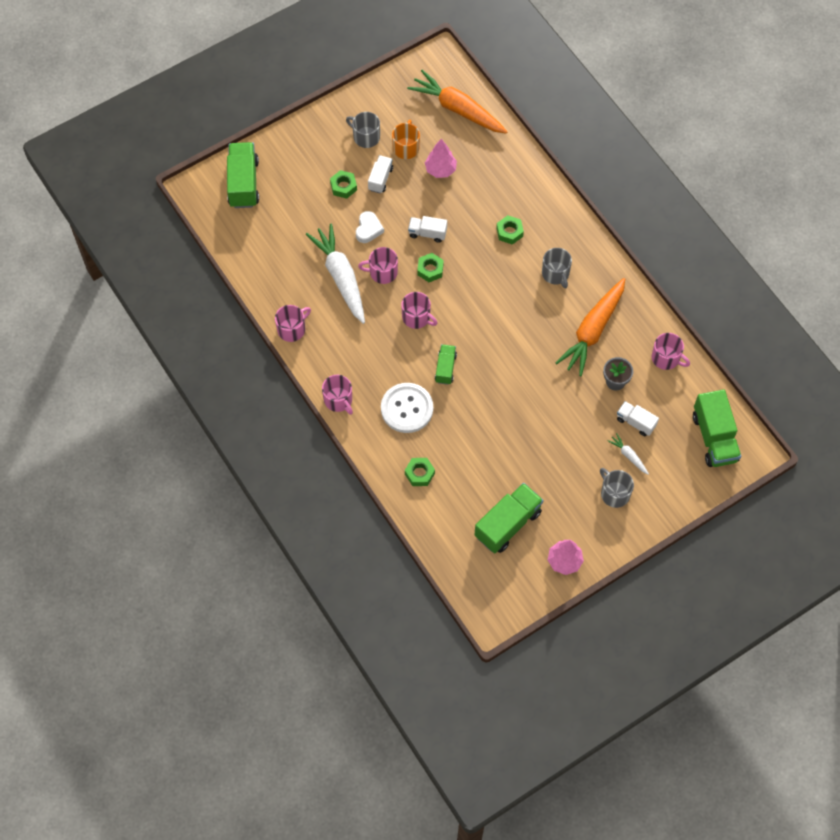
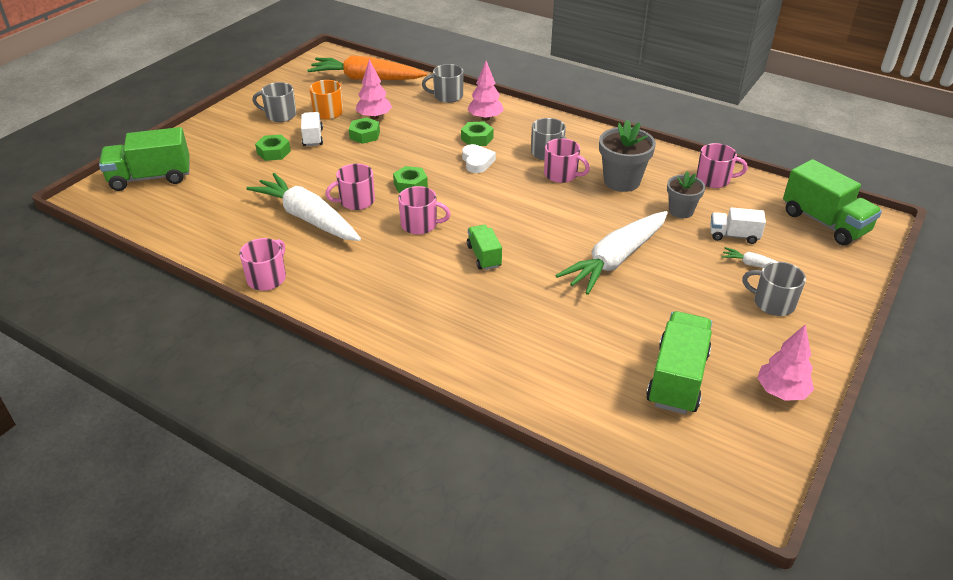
camera: 25 degrees left, 25 degrees down
(243, 183) = (151, 178): green truck -> green truck turned 75 degrees counterclockwise
(338, 400) = (366, 326): pink mug -> pink mug (561, 175)
(368, 229) = (320, 174): white heart -> white heart (477, 162)
(407, 409) = (461, 306): white button -> none
(419, 473) = (523, 365): green nut -> green nut (364, 135)
(427, 233) = (389, 161): white truck -> none
(515, 163) = (447, 96): none -> grey mug
(530, 207) = (485, 118): none -> pink tree
(534, 410) = (615, 260): none -> white carrot
(592, 331) = (621, 181): orange carrot -> grey flower pot

